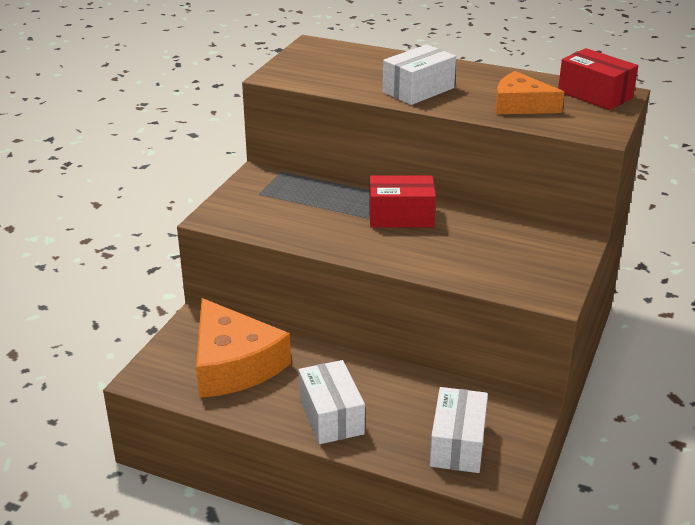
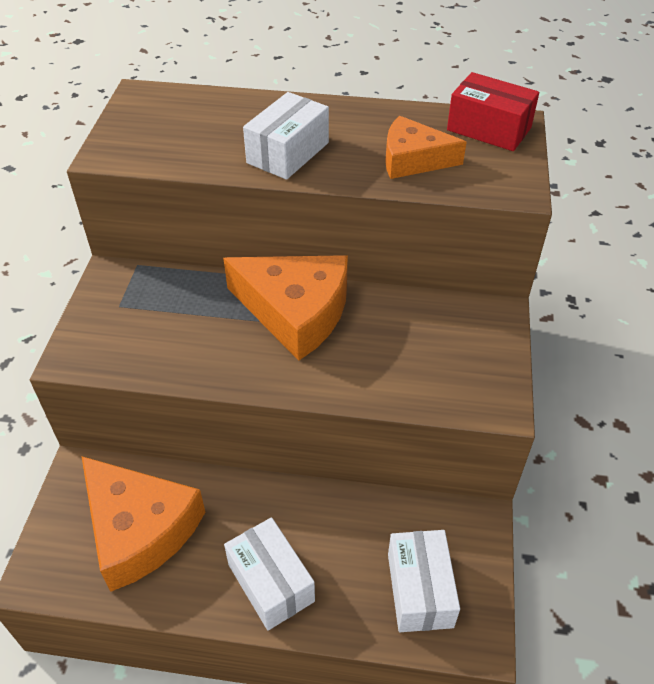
camera: 15 degrees left, 15 degrees up
(401, 216) = (295, 312): red box -> orange cheese

